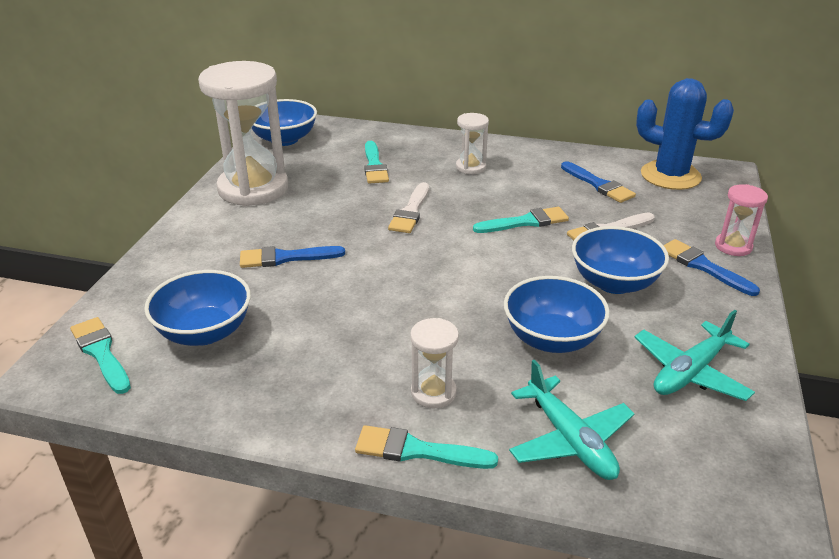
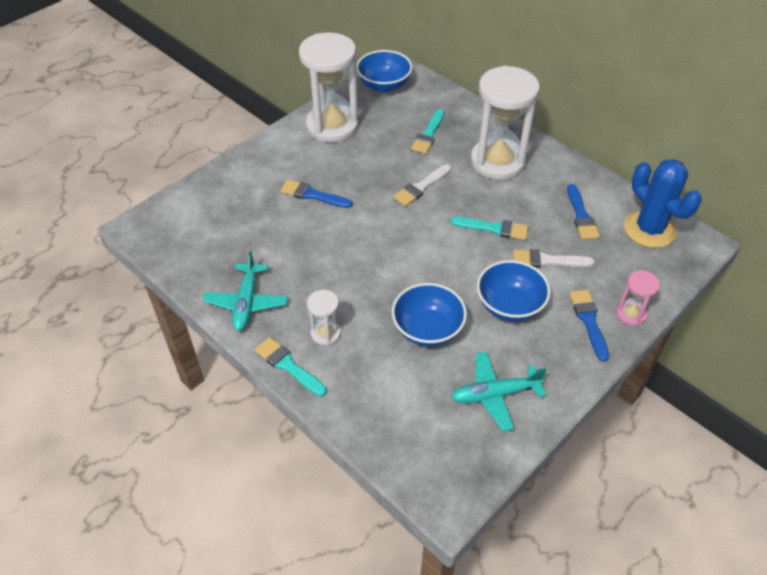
camera: 30 degrees right, 15 degrees up
(101, 353) = (169, 224): turquoise brush -> none
(205, 332) = (230, 233): blue bowl -> none
(471, 167) = (497, 161): white hourglass -> white hourglass, size x2.19
(570, 440) = (377, 401): turquoise plane -> turquoise plane (246, 302)

